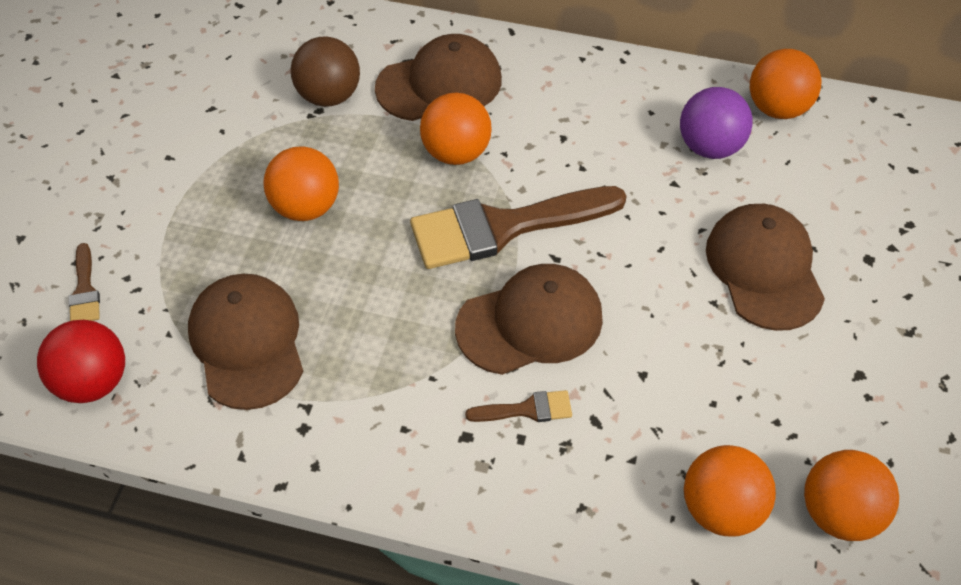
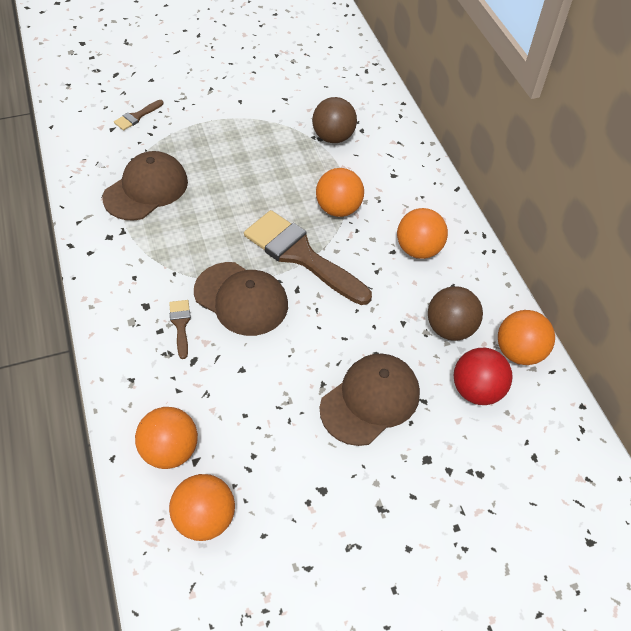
camera: 55 degrees right, 0 degrees up
(93, 382) = (87, 148): red ball -> red ball (476, 390)
(306, 207) = (249, 167): orange ball -> orange ball (418, 249)
(439, 84) = (384, 177): brown cap -> none
(527, 409) = (180, 324): brown brush -> brown brush turned 150 degrees counterclockwise
(709, 147) = (450, 328): purple ball -> brown ball

